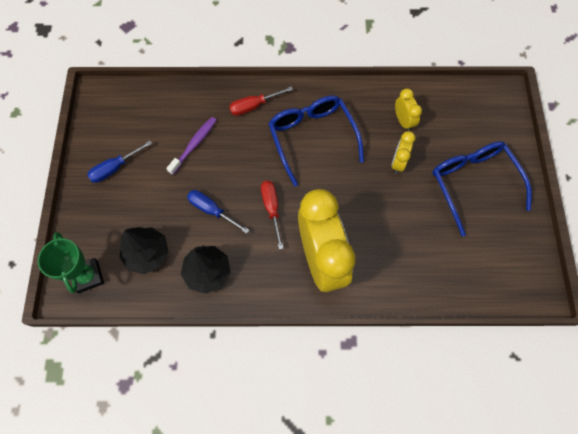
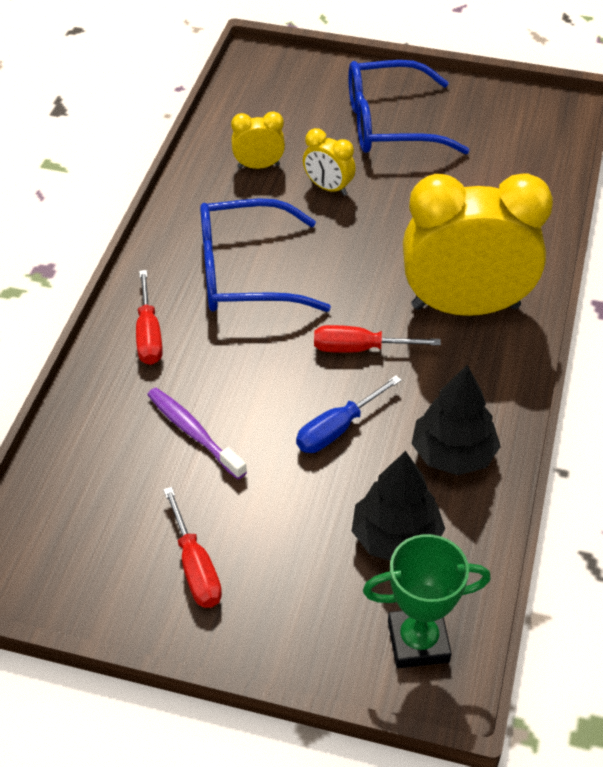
camera: 75 degrees left, 20 degrees down
(115, 168) = (195, 567): blue screwdriver -> red screwdriver

